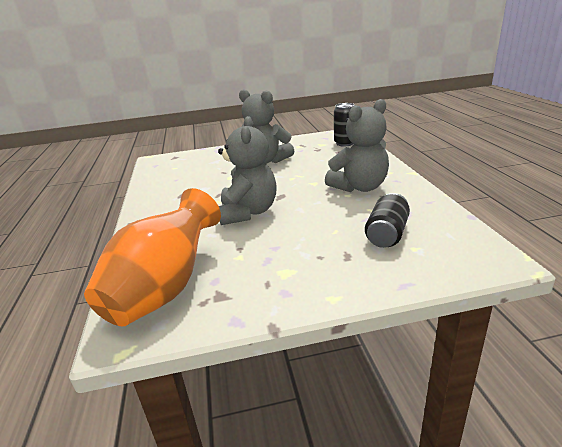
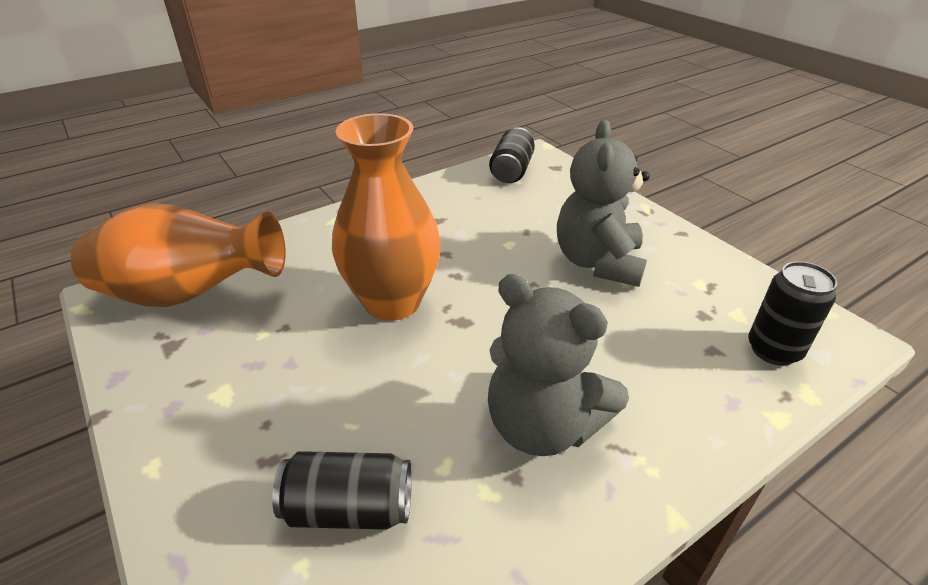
camera: 65 degrees right, 10 degrees up
(162, 168) = (511, 171): none -> black can
(248, 212) = (392, 302): grey teddy bear -> orange vase

